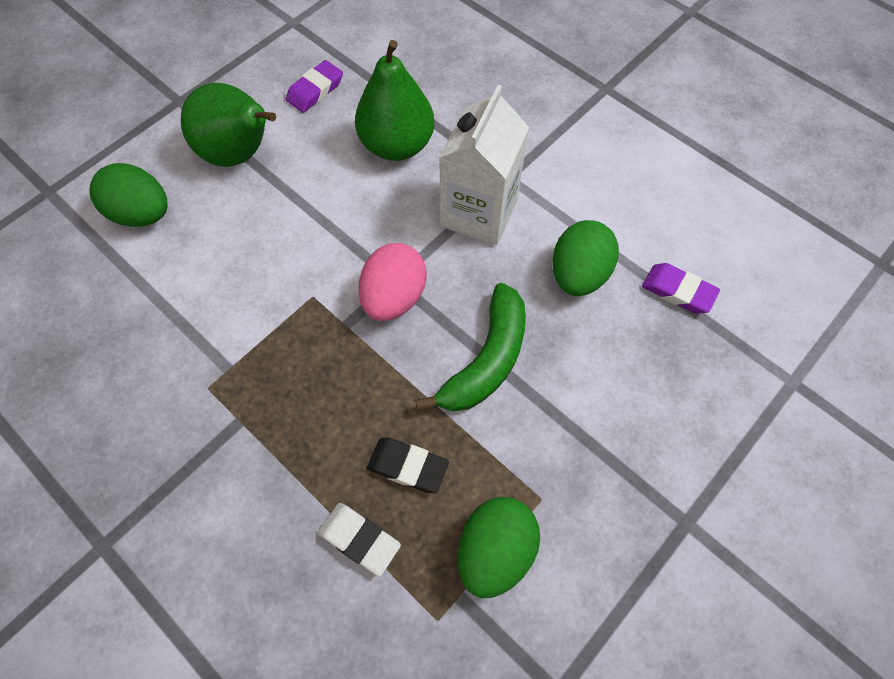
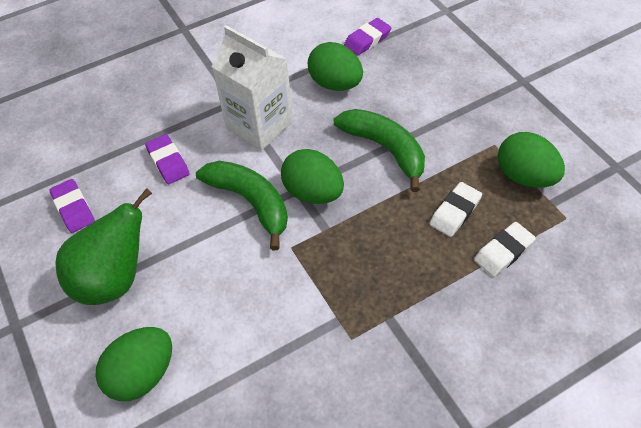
camera: 70 degrees left, 10 degrees down
(363, 239) = (250, 202): none -> green banana
(394, 297) = (313, 193): pink egg -> green egg
(397, 145) = (168, 162): green pear -> purple eraser
(408, 466) = (455, 212): black eraser -> white eraser

